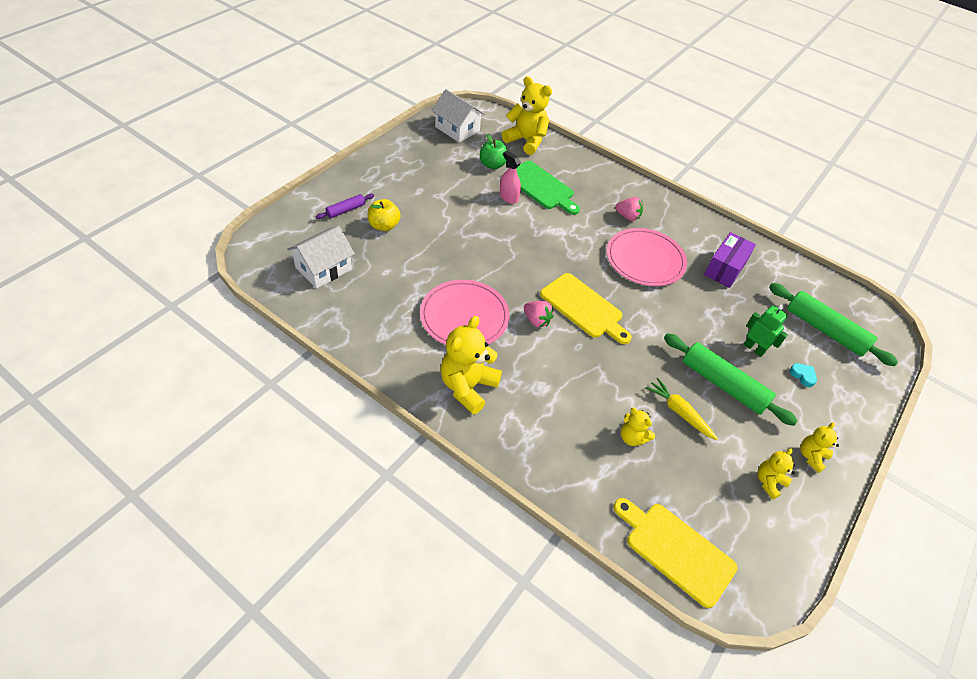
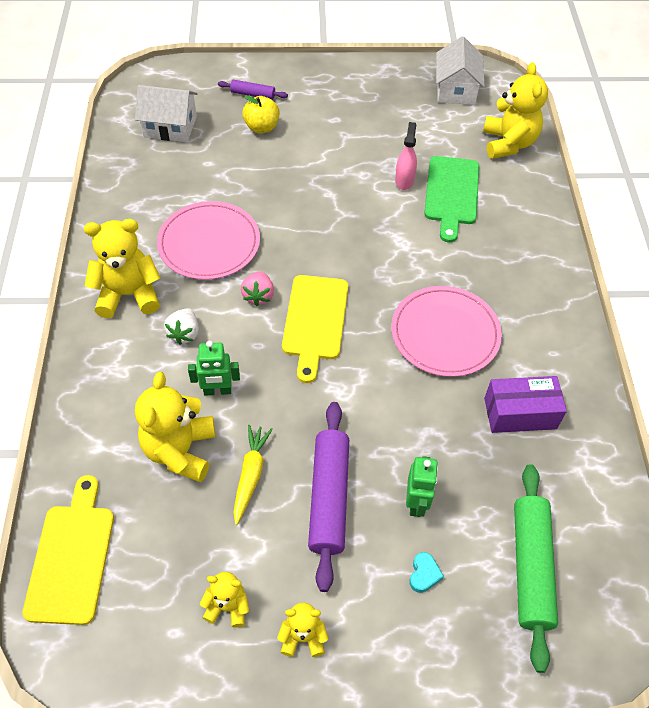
camera: 55 degrees right, 5 degrees up
(493, 165) = (437, 142): green apple -> none
(533, 377) = (184, 333): none -> white strawberry
(598, 389) = (217, 391): none -> green robot
(628, 216) = (496, 284): pink strawberry -> none
(632, 437) = (180, 450): yellow teddy bear -> yellow teddy bear, size x1.85
(723, 384) = (329, 497): green rolling pin -> purple rolling pin

